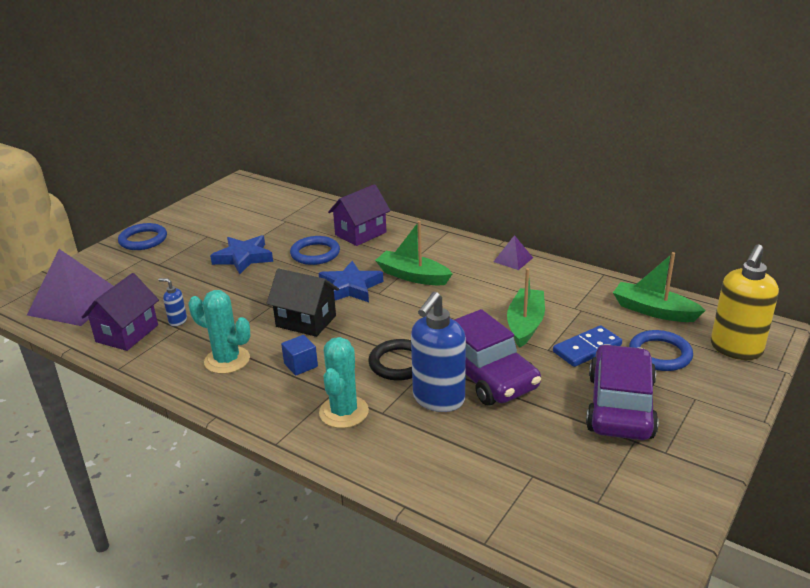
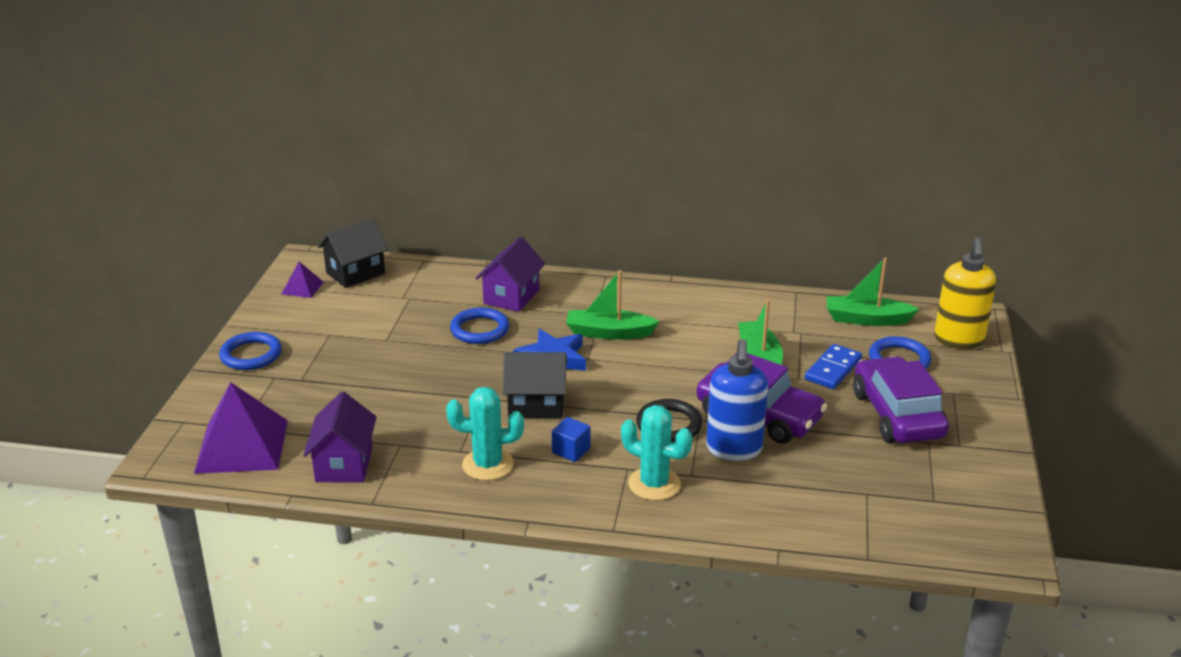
camera: 25 degrees left, 0 degrees up
(177, 321) = (390, 437): blue soap dispenser -> none
(243, 258) = (400, 351): blue star -> none
(264, 197) = (355, 273): none -> black house
(344, 412) = (654, 484): turquoise cactus -> turquoise cactus turned 45 degrees counterclockwise
(513, 259) = (698, 294): purple pyramid -> purple pyramid (302, 288)

